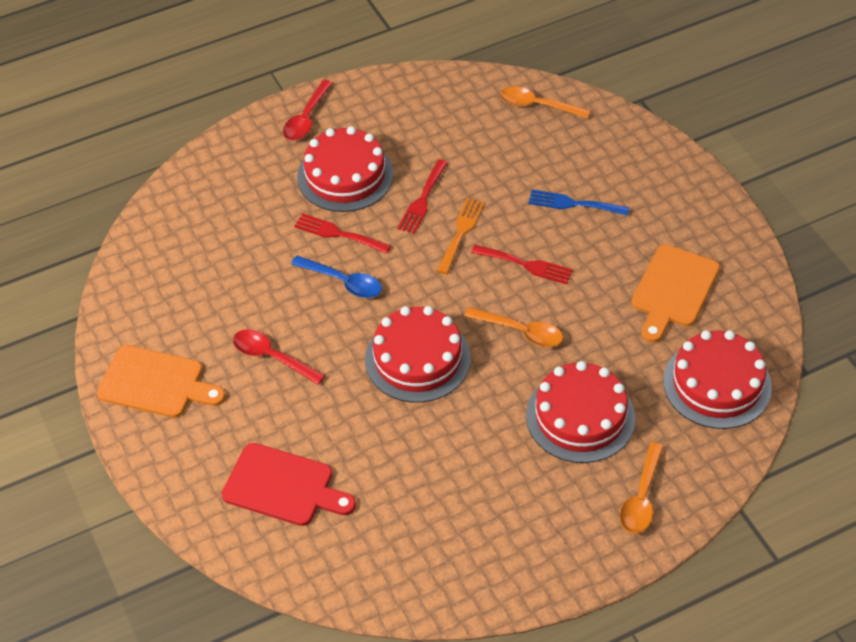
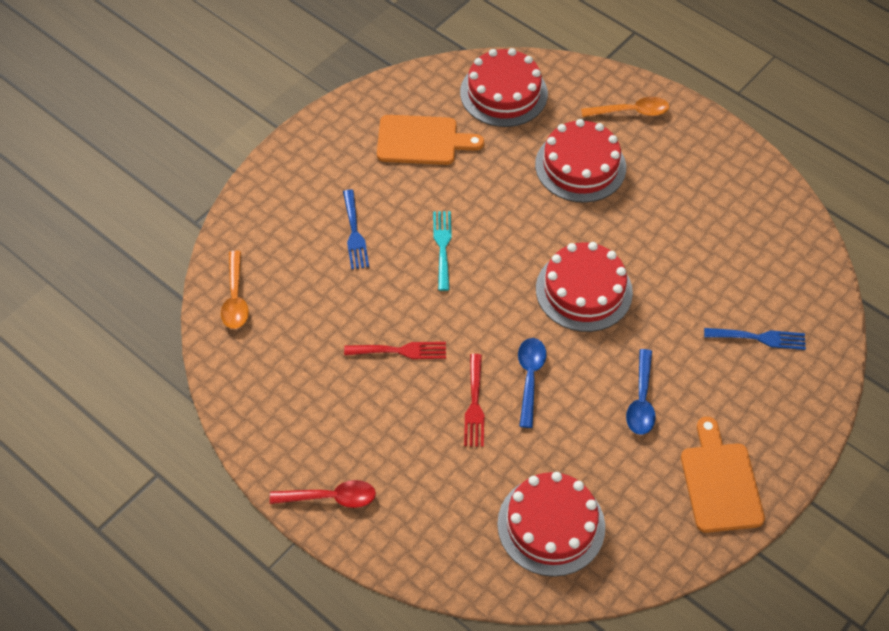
camera: 115 degrees left, 5 degrees up
(272, 357) = (641, 400): red spoon -> blue spoon
(283, 486) = (759, 338): red cutting board -> blue fork
(345, 175) = (397, 429): red cake -> red cake (551, 525)
(461, 233) = (427, 306): orange fork -> none
(521, 331) = (517, 228): orange spoon -> none
(526, 265) = (442, 246): red fork -> turquoise fork

